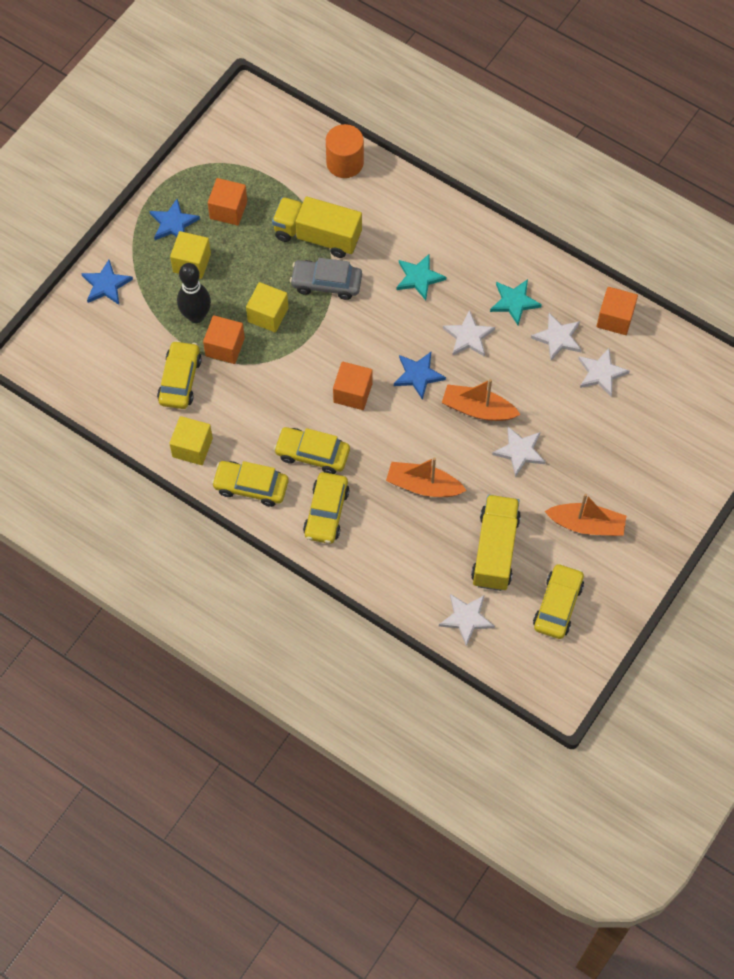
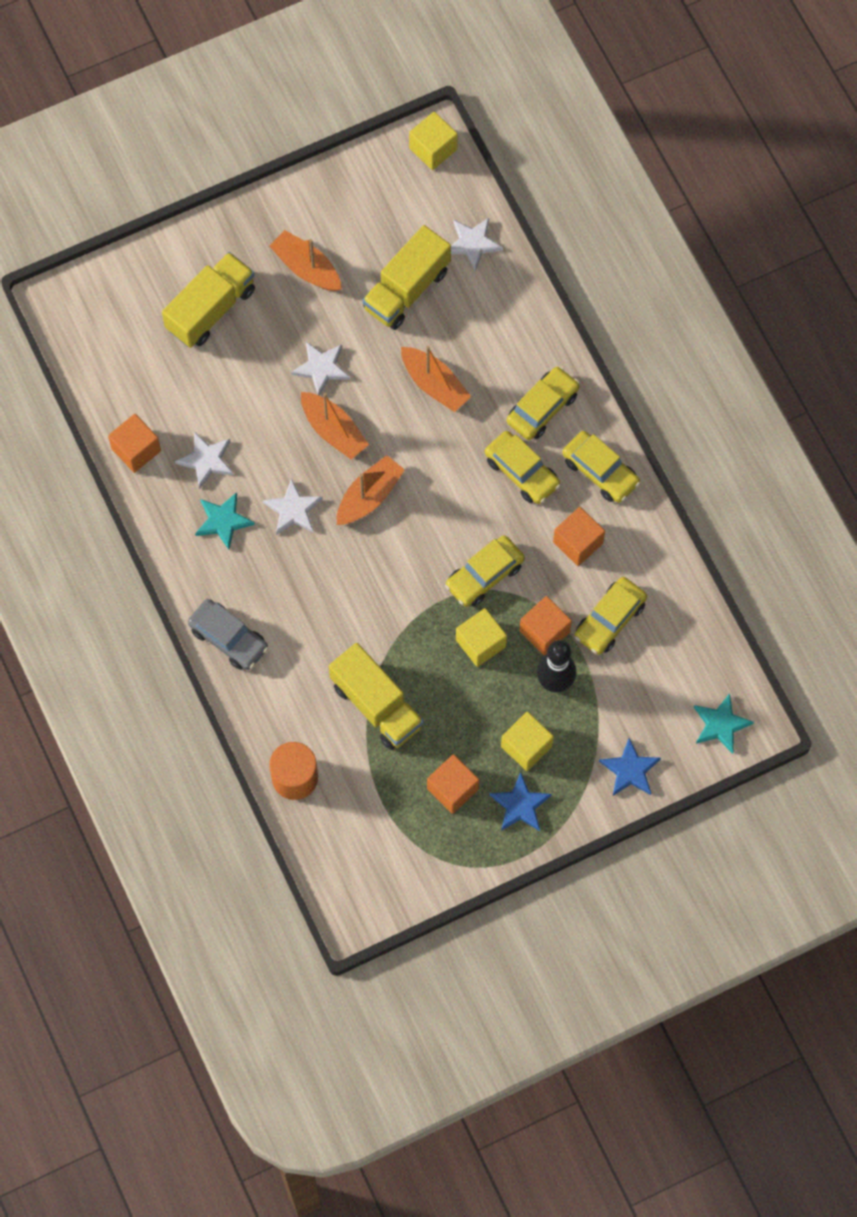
camera: 150 degrees left, 5 degrees up
(192, 447) = (636, 541): yellow cube -> yellow cube (433, 149)
(326, 283) = (400, 645): grey car -> grey car (228, 638)
(352, 393) = (445, 513): orange cube -> orange cube (578, 542)
(418, 375) = (369, 496): blue star -> orange boat
(419, 278) = (301, 600): turquoise star -> turquoise star (720, 724)
(557, 605) = (382, 212): yellow car -> yellow car (484, 575)
(601, 373) = (190, 402): white star -> none
(637, 451) = (211, 309): none -> yellow truck

